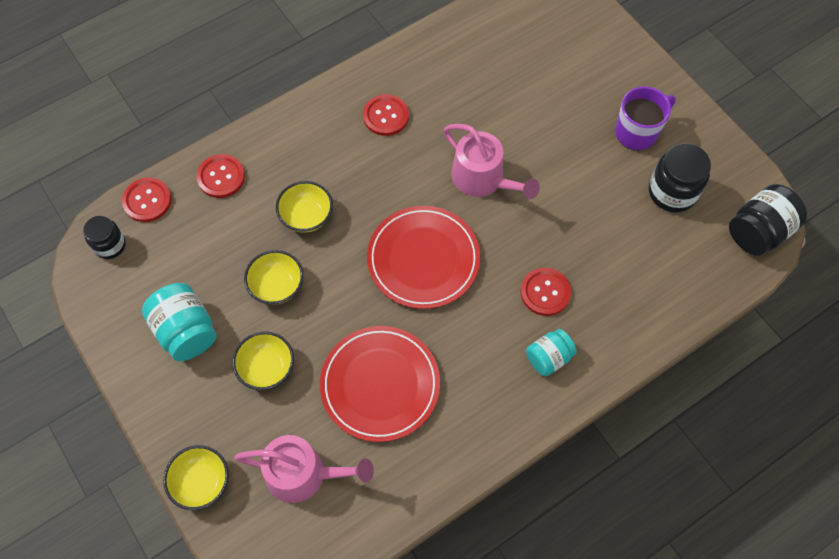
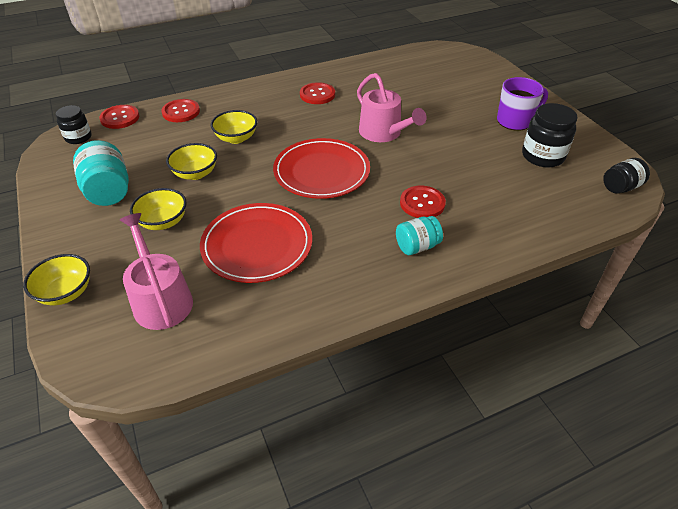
camera: 10 degrees right, 20 degrees down
(303, 474) = (161, 299): pink watering can -> pink watering can turned 135 degrees counterclockwise
(758, 232) = (620, 187): black jar -> black jar, size x0.64

